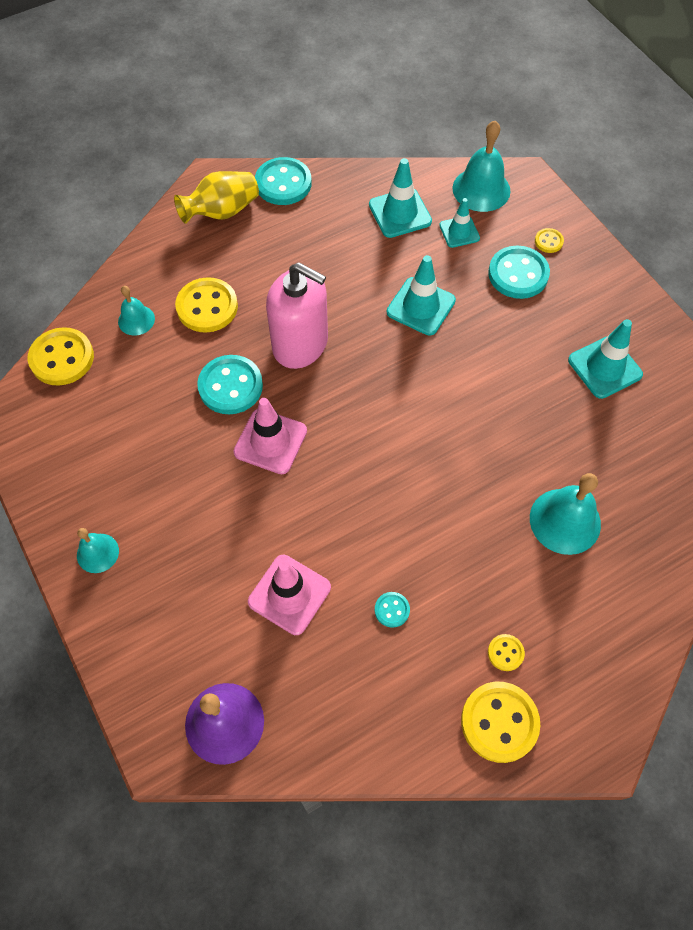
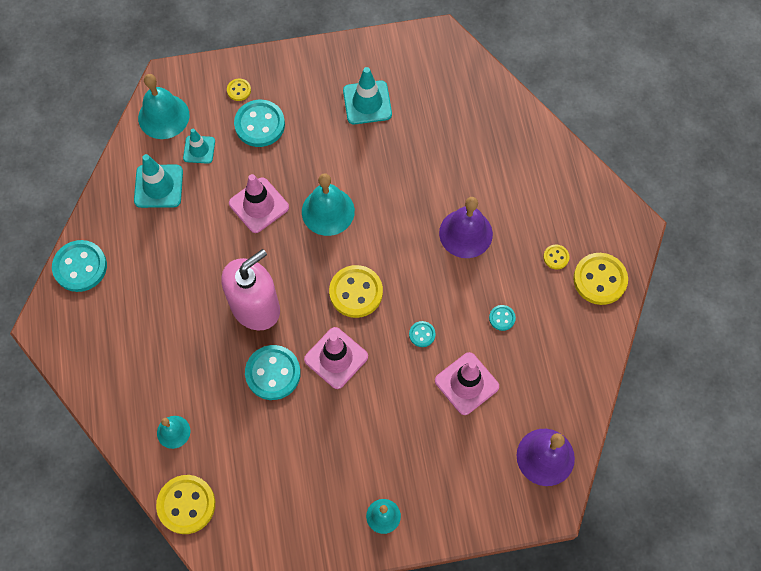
camera: 70 degrees left, 5 degrees up
(207, 307) = (186, 369): yellow button -> yellow button (356, 292)
(222, 212) = (87, 327): yellow vase -> none
(334, 523) = (422, 334): none -> turquoise button
(421, 306) = (259, 205): turquoise traffic cone -> pink traffic cone
(487, 530) = (465, 233): none -> purple bell
(565, 521) = (476, 181): turquoise bell -> turquoise bell (328, 211)

